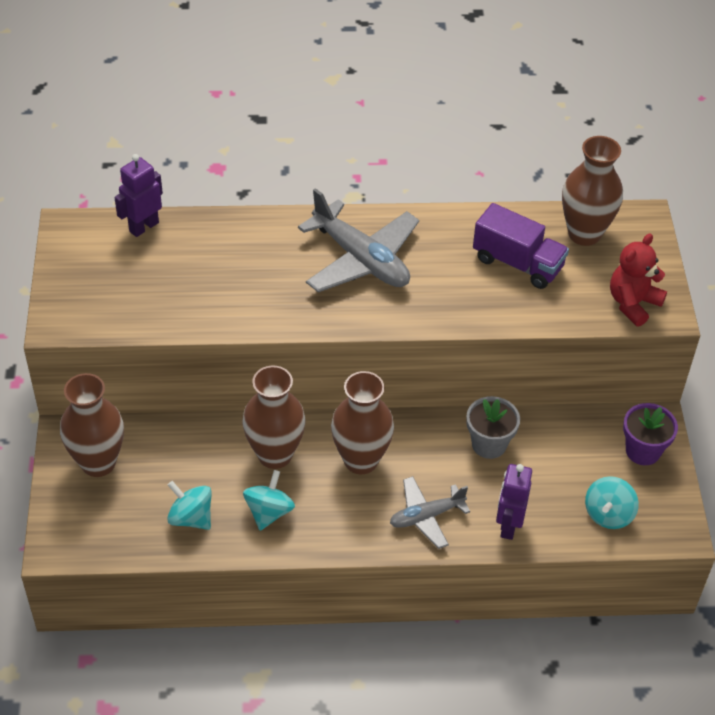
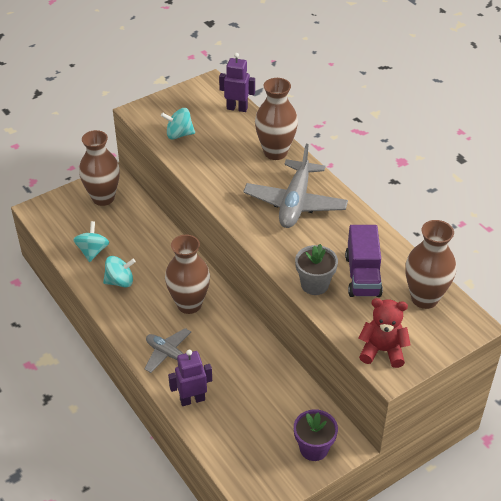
camera: 60 degrees right, 5 degrees down
(275, 455) = (163, 265): brown vase -> brown vase (275, 152)
(489, 444) = (251, 361): grey flower pot -> grey flower pot (314, 284)
(608, 514) = (242, 451): turquoise spinning top -> turquoise spinning top (179, 134)

